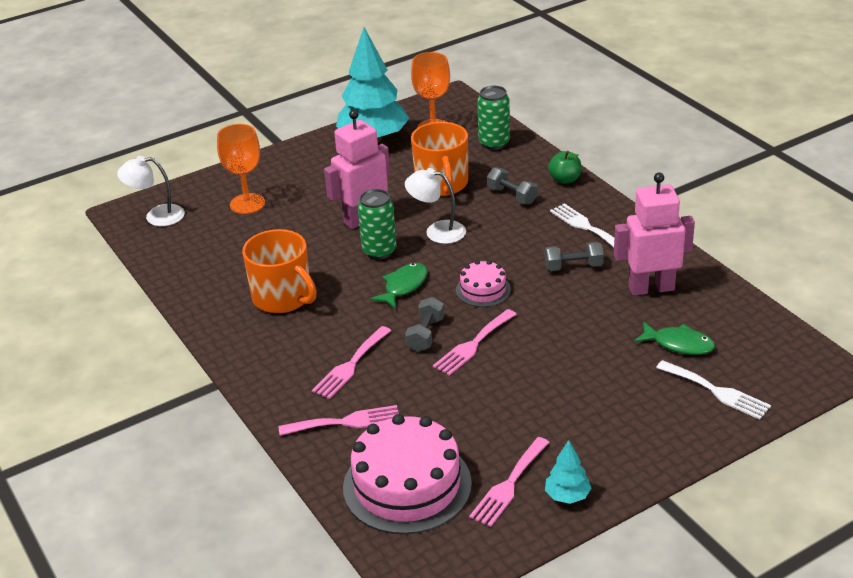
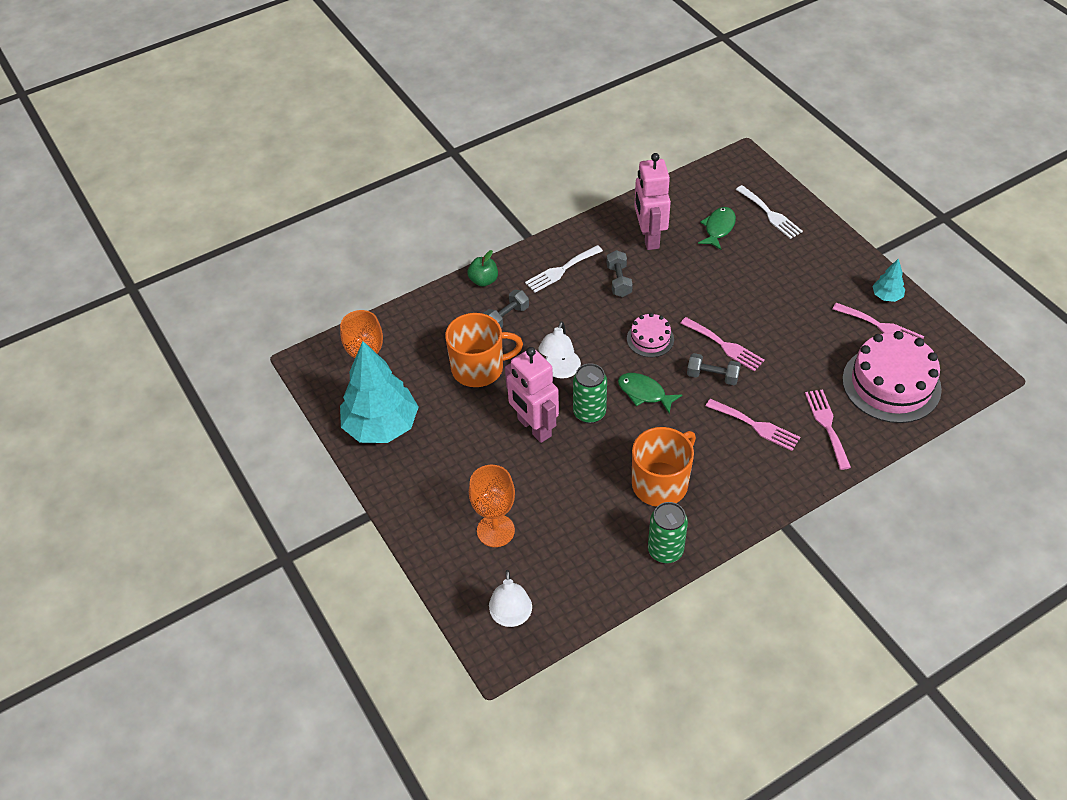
camera: 90 degrees left, 15 degrees up
(494, 143) = (410, 329): green can -> green can (665, 551)
(717, 391) = (770, 214): white fork -> white fork turned 105 degrees clockwise

